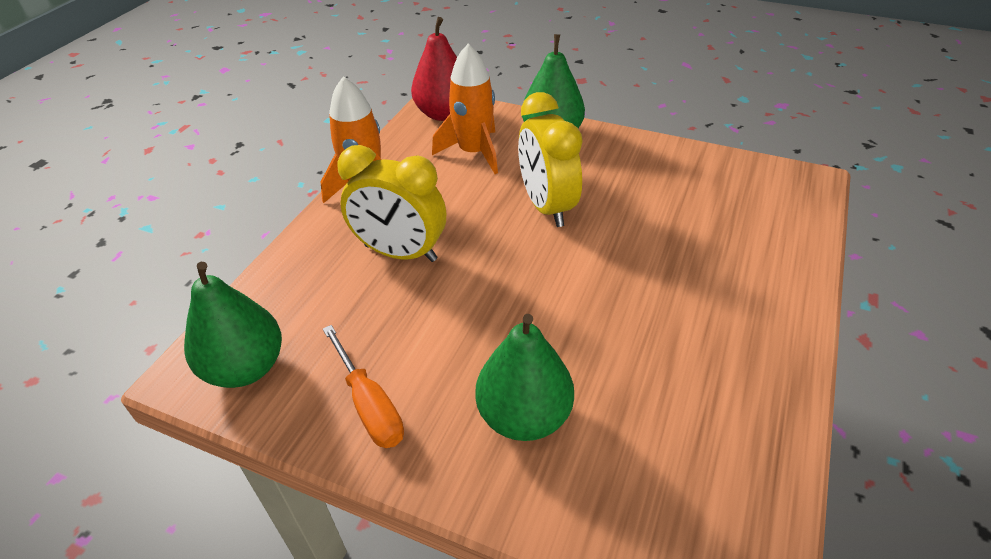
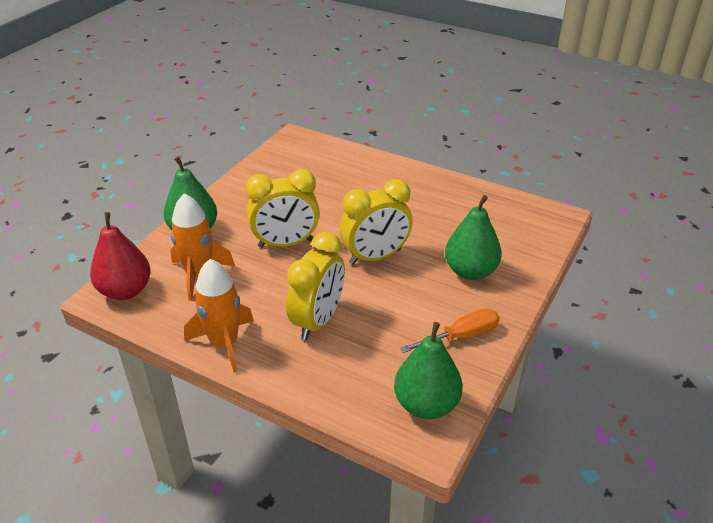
camera: 85 degrees left, 5 degrees down
(537, 295) = (375, 257): none -> yellow clock

